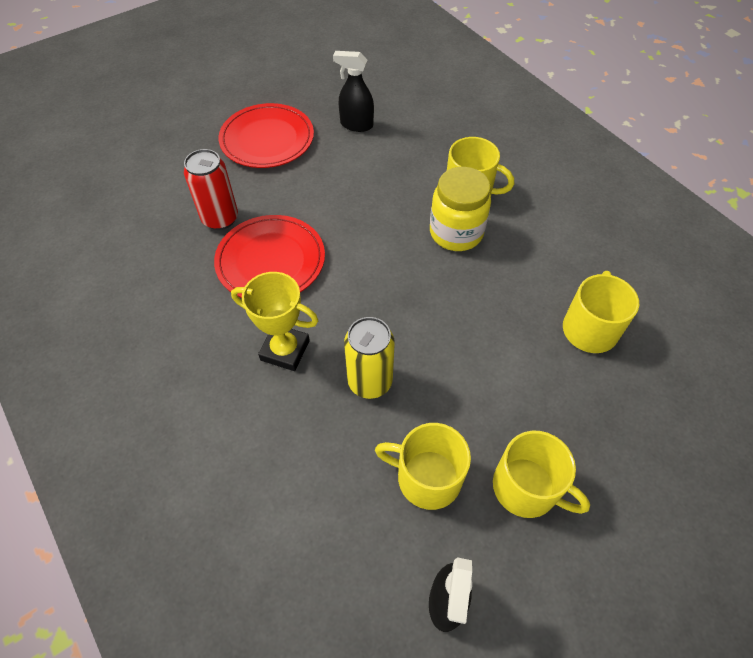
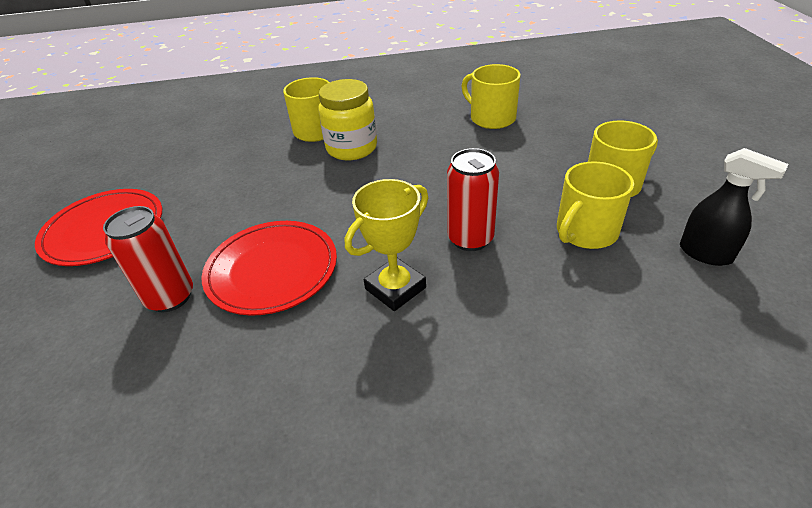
camera: 60 degrees left, 15 degrees down
(356, 125) = (167, 167): black spray bottle -> none
(370, 381) = (470, 239): yellow can -> red can

